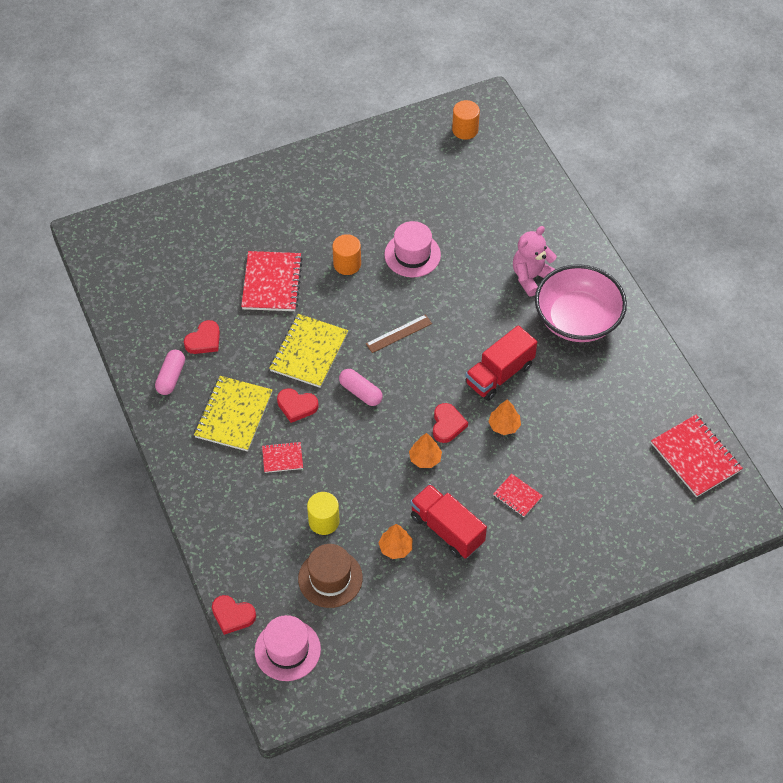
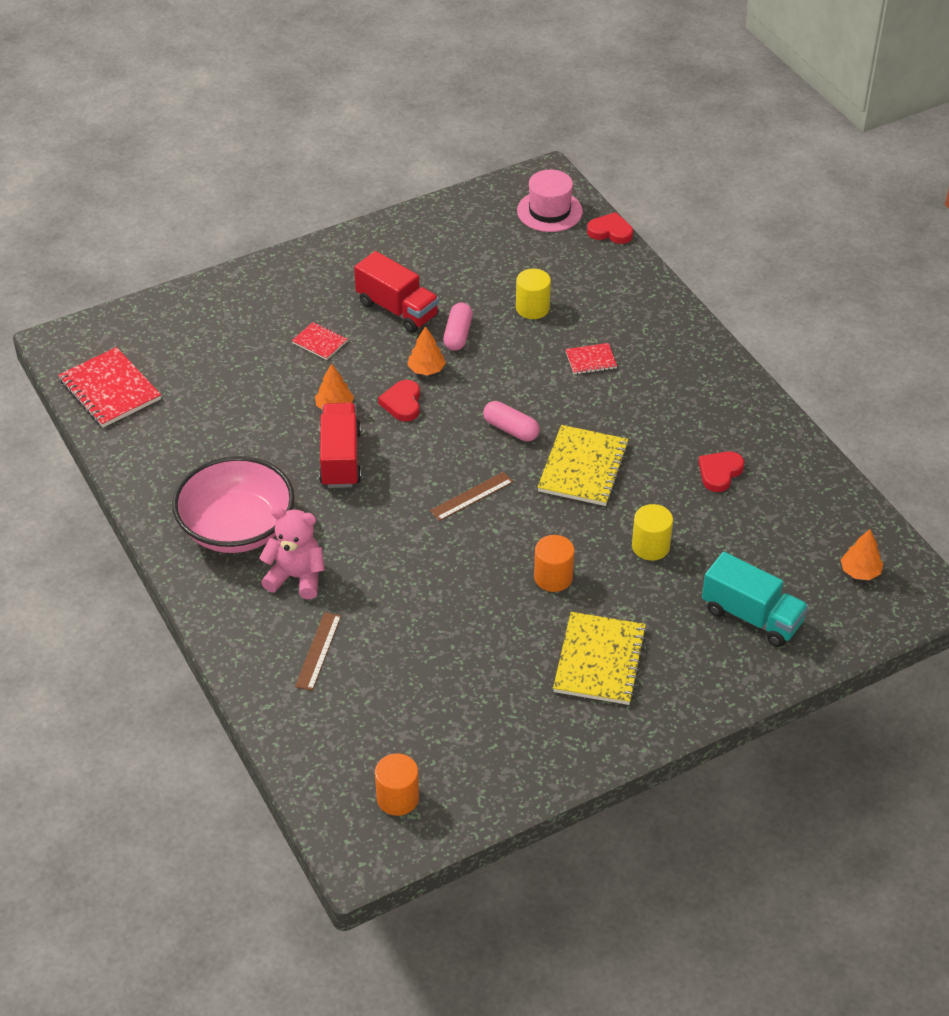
camera: 175 degrees right, 10 degrees down
(171, 377) = (747, 430): pink capsule -> pink capsule (458, 335)
(214, 226) = (751, 616): none -> turquoise truck
(233, 415) = (659, 397): yellow notebook -> yellow notebook (600, 661)
(272, 283) = (650, 546): red notebook -> yellow cylinder
(296, 406) = (586, 410): red heart -> none
(330, 578) = (517, 264): brown hat -> none
(395, 548) = (451, 291): orange tree -> orange tree (860, 571)
(412, 255) = (463, 596): pink hat -> none
(499, 374) = (340, 459): red truck -> red truck turned 45 degrees counterclockwise
(515, 223) = (318, 651): none -> brown ruler
(531, 277) = (296, 577): pink teddy bear -> pink teddy bear turned 120 degrees counterclockwise

